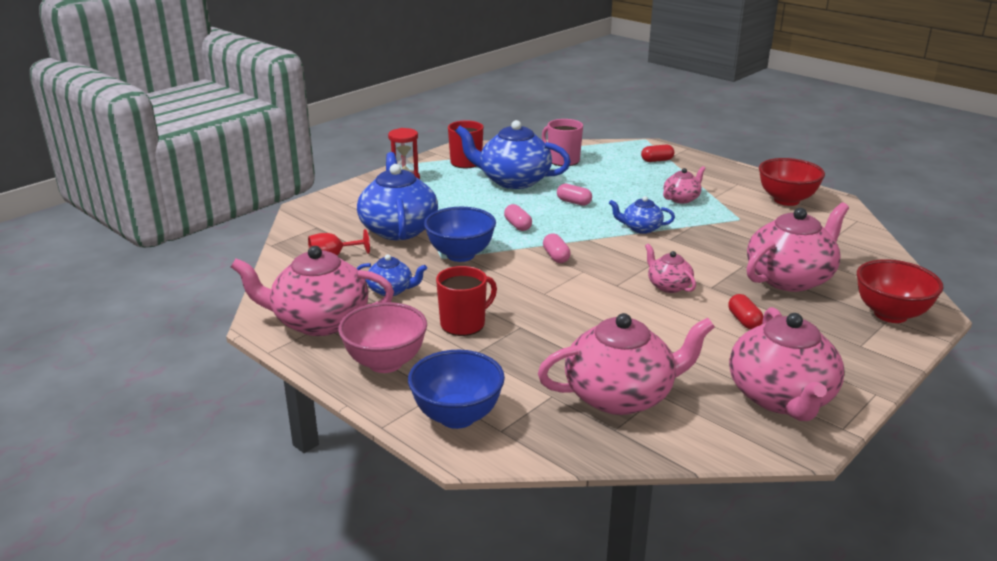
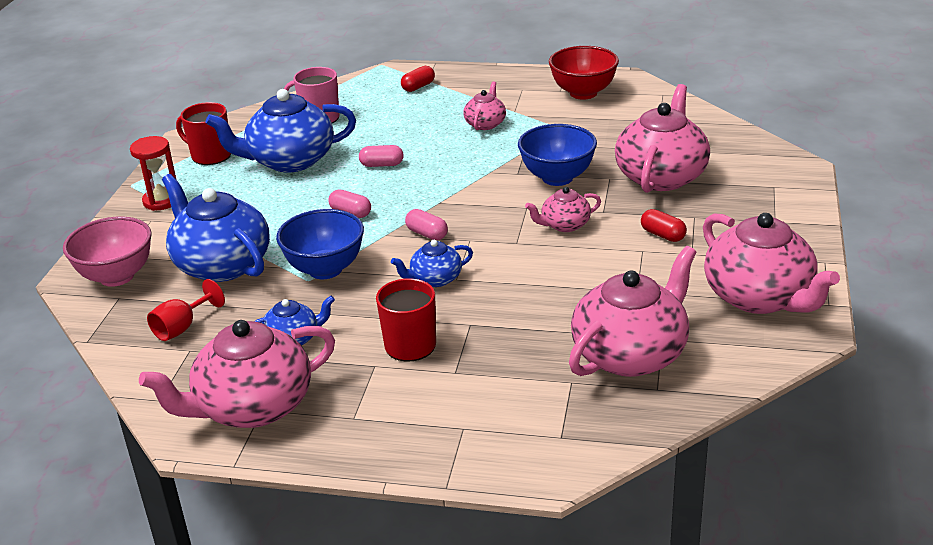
camera: 30 degrees left, 5 degrees up
(385, 363) = (376, 420): pink bowl -> pink bowl (117, 276)
(457, 416) = (507, 442): blue bowl -> blue bowl (557, 178)
(641, 228) = (479, 171): blue teapot -> blue teapot (435, 279)
(668, 286) = (564, 225): pink teapot -> pink teapot turned 45 degrees counterclockwise
(890, 314) = (771, 181): red bowl -> none

